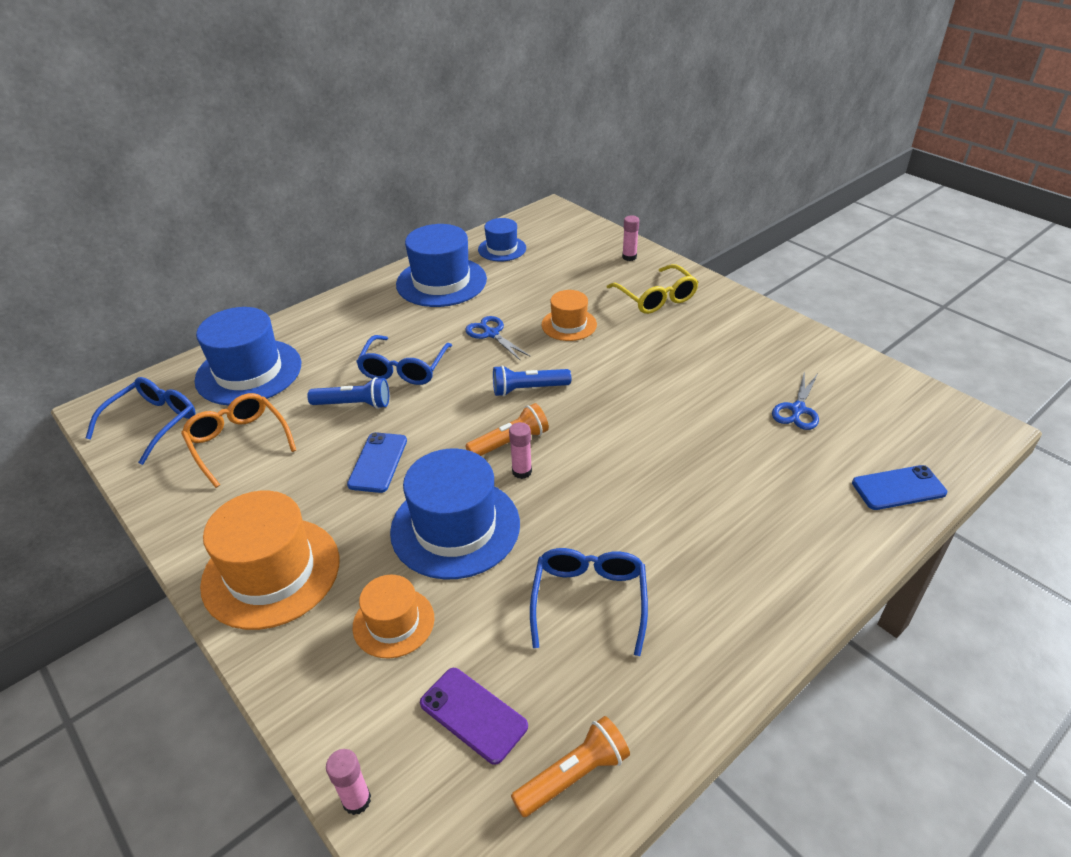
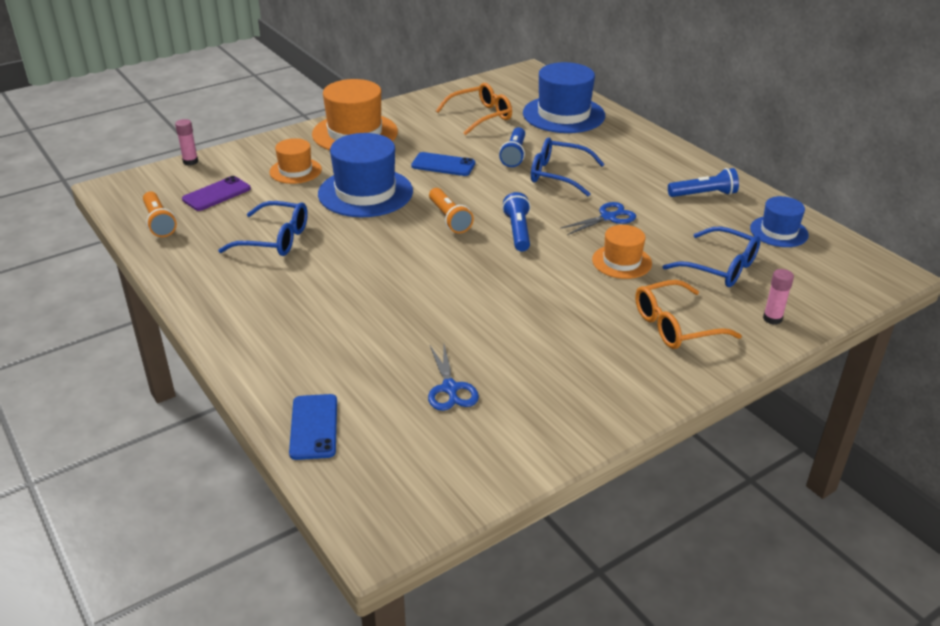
camera: 95 degrees right, 5 degrees down
(153, 423) = (509, 88): blue glasses -> blue glasses (720, 267)
(441, 282) = (703, 194): blue hat -> blue flashlight
(522, 471) = (413, 222): pink glue stick -> none
(656, 298) = (675, 326): yellow glasses -> orange glasses
(797, 409) = (450, 388): blue scissors -> blue scissors turned 135 degrees counterclockwise

